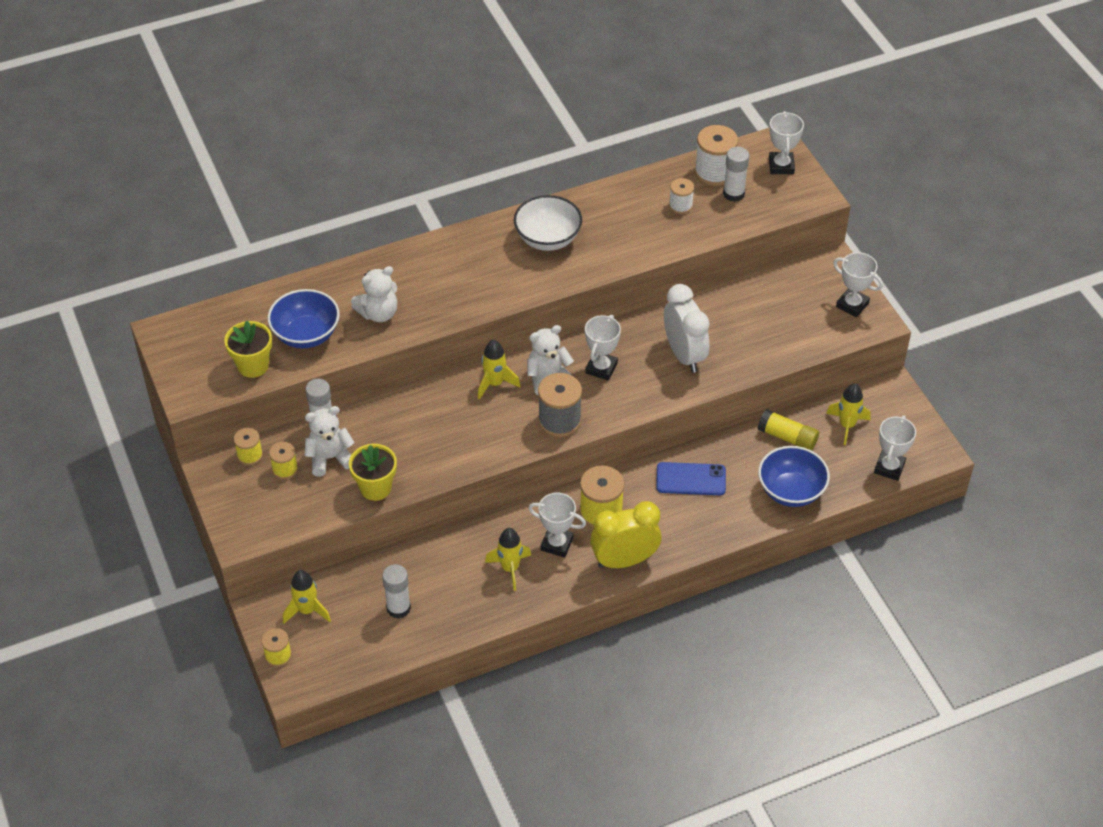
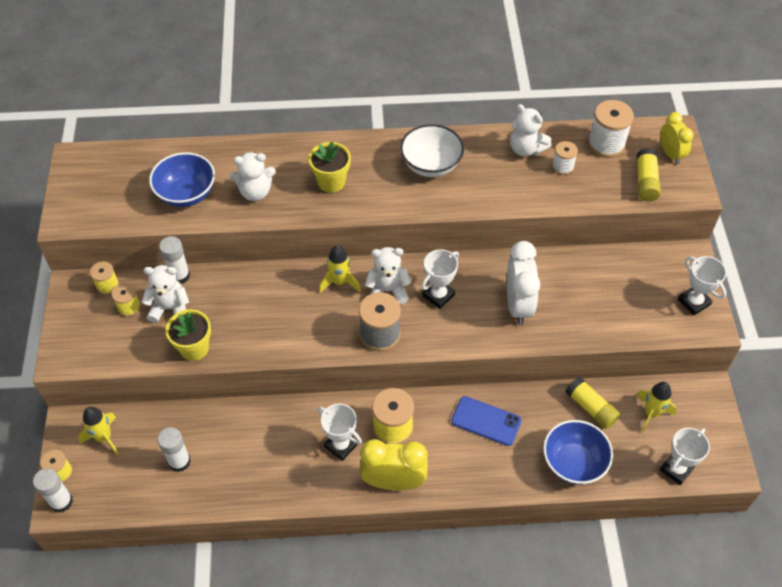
camera: 20 degrees right, 5 degrees up
(253, 366) = (129, 209): yellow flower pot -> yellow flower pot (331, 182)
(510, 569) = (290, 456): yellow rocket -> none
(637, 198) = (526, 149): none -> white teddy bear
(733, 194) = (616, 168): white glue stick -> white glue stick (61, 501)
(768, 199) = (645, 181): none -> yellow glue stick
(781, 166) = (670, 154): white trophy -> yellow clock

